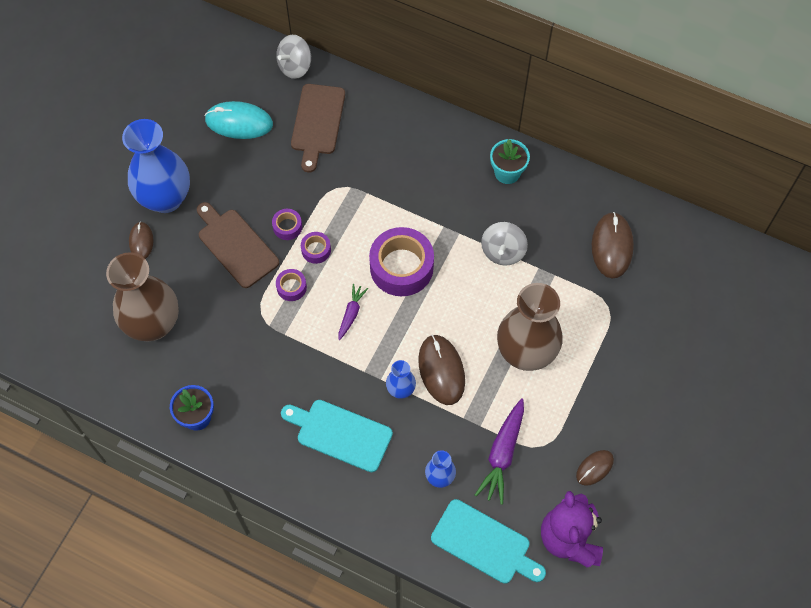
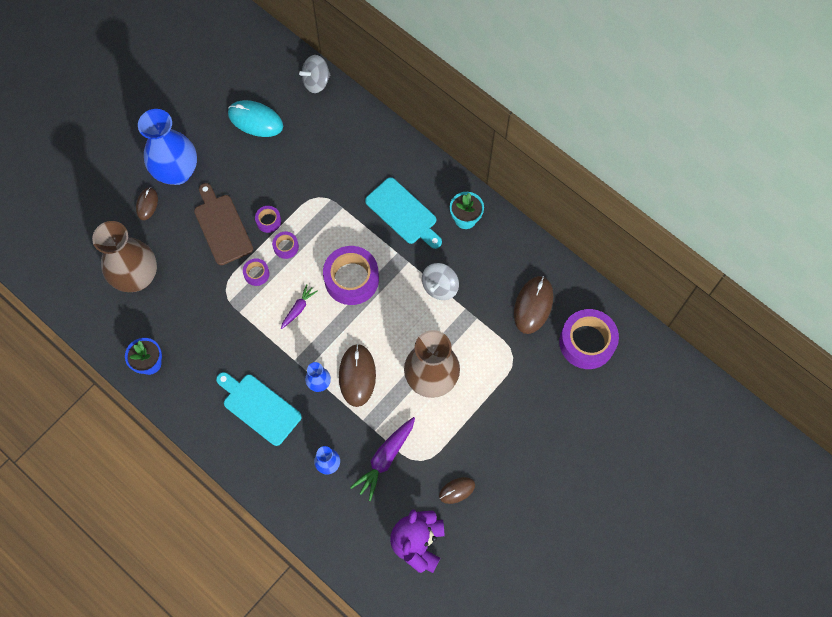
camera: 15 degrees right, 5 degrees up
(317, 123) = (320, 136): brown cutting board -> none
(484, 544) = (347, 529): turquoise cutting board -> turquoise cutting board (403, 213)
(683, 271) = (587, 342): none -> purple tape

